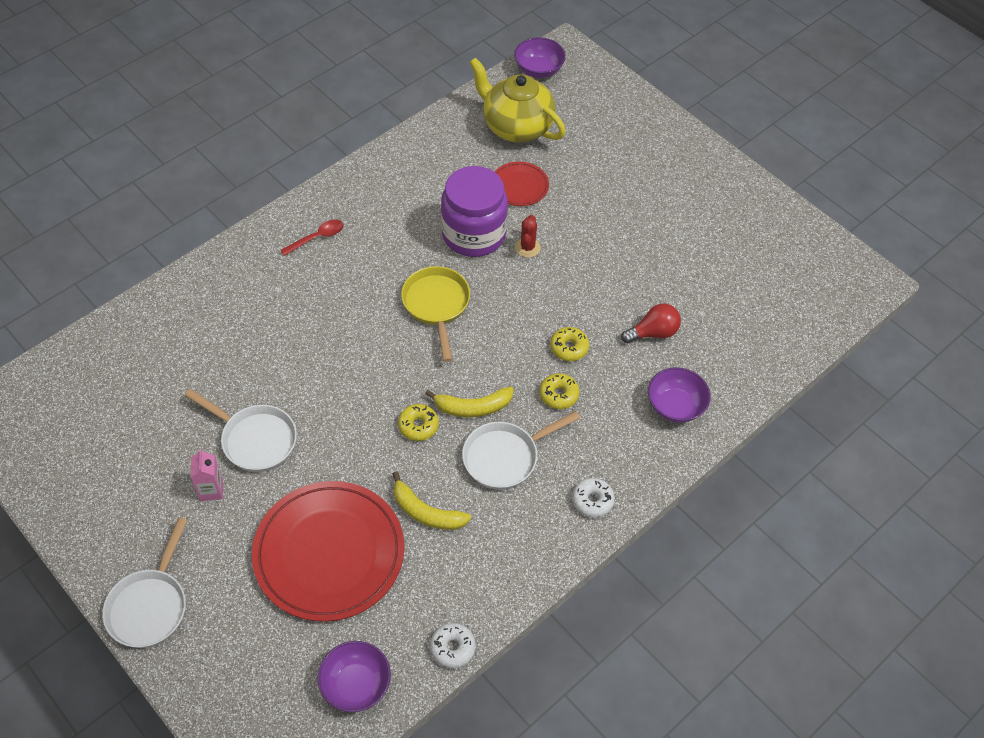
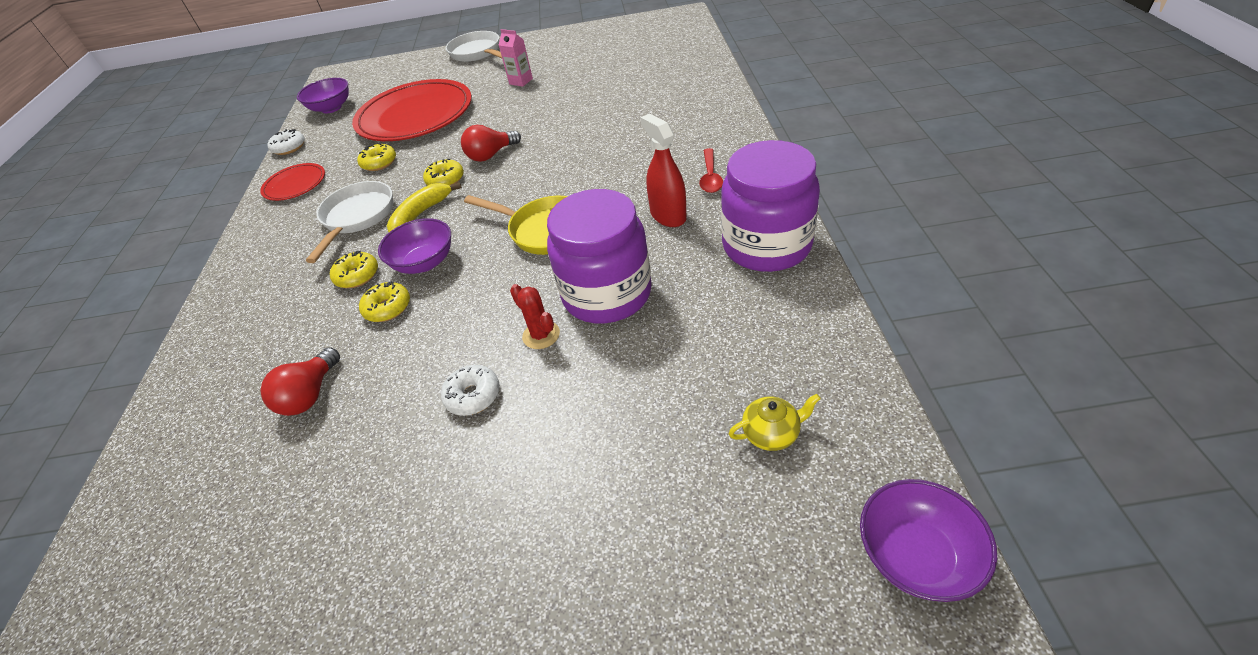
camera: 135 degrees right, 10 degrees down
(255, 439) = (535, 103): white pan -> none
(363, 415) = (491, 155): none -> red light bulb
(378, 241) = (668, 215): none -> red spray bottle
(379, 177) = (766, 246): none -> purple jar
(426, 512) = (379, 163): yellow banana -> yellow donut
(516, 126) = (771, 433): yellow teapot -> yellow teapot, size x0.41
(519, 186) = (645, 376): red plate -> red plate (295, 185)
(592, 501) = (256, 253): white donut -> white donut (473, 396)
(675, 406) = (228, 361): purple bowl -> purple bowl (424, 262)

